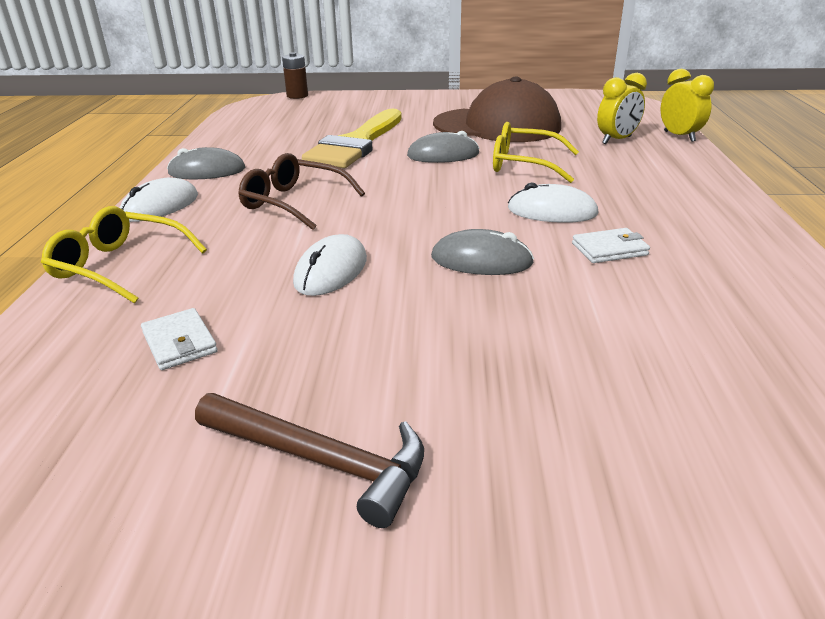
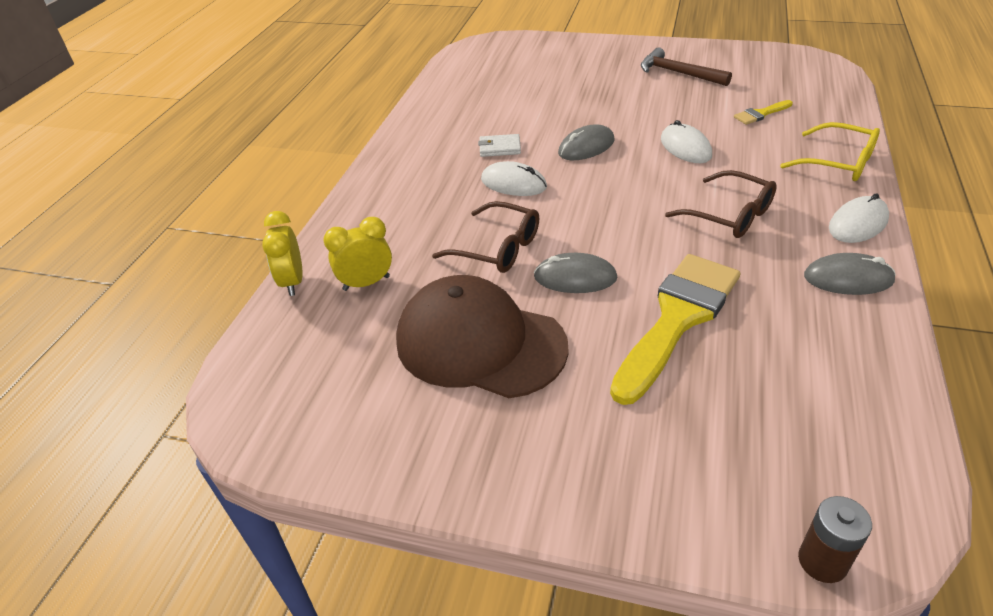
camera: 165 degrees left, 10 degrees up
(179, 342) = (760, 114): white wallet -> yellow brush
(331, 271) = (685, 147): white mouse -> white mouse turned 60 degrees counterclockwise
(481, 260) = (586, 147): grey mouse -> grey mouse turned 60 degrees counterclockwise
(524, 164) = (498, 248): yellow glasses -> brown glasses

